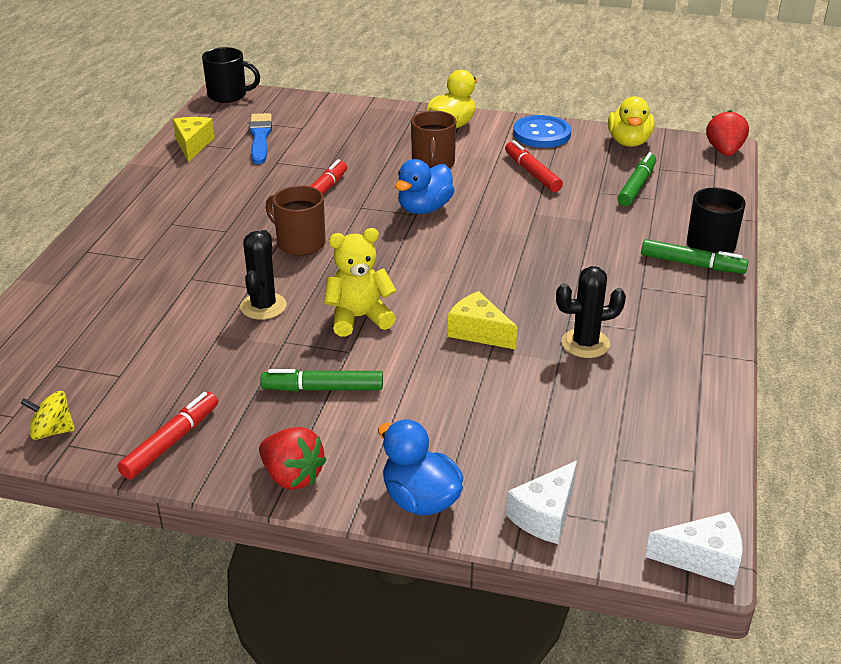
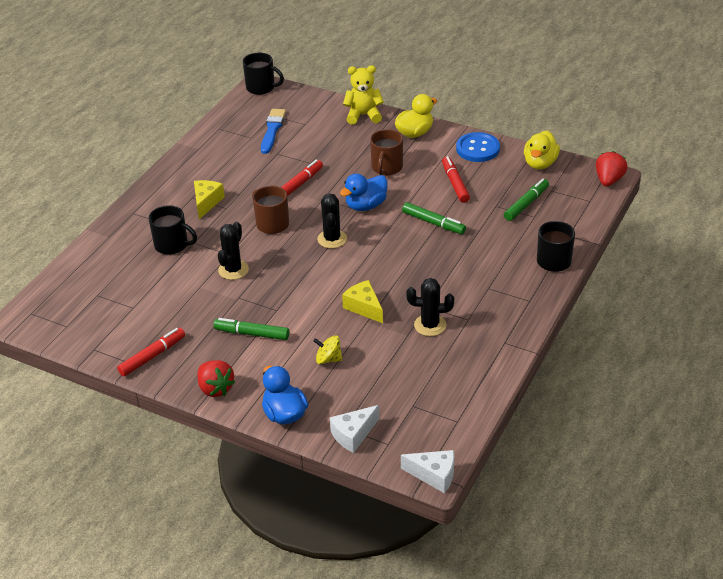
camera: 15 degrees right, 5 degrees up
(52, 431) = (86, 339): yellow spinning top -> yellow spinning top (328, 359)
(159, 285) = (172, 245): none -> black mug
(193, 145) = (224, 132): yellow cheese -> yellow cheese (206, 202)
(359, 318) = (291, 286): yellow teddy bear -> yellow teddy bear (363, 115)
(394, 252) = (332, 239): none -> black cactus
(692, 264) = (533, 274): green marker -> green marker (433, 223)

